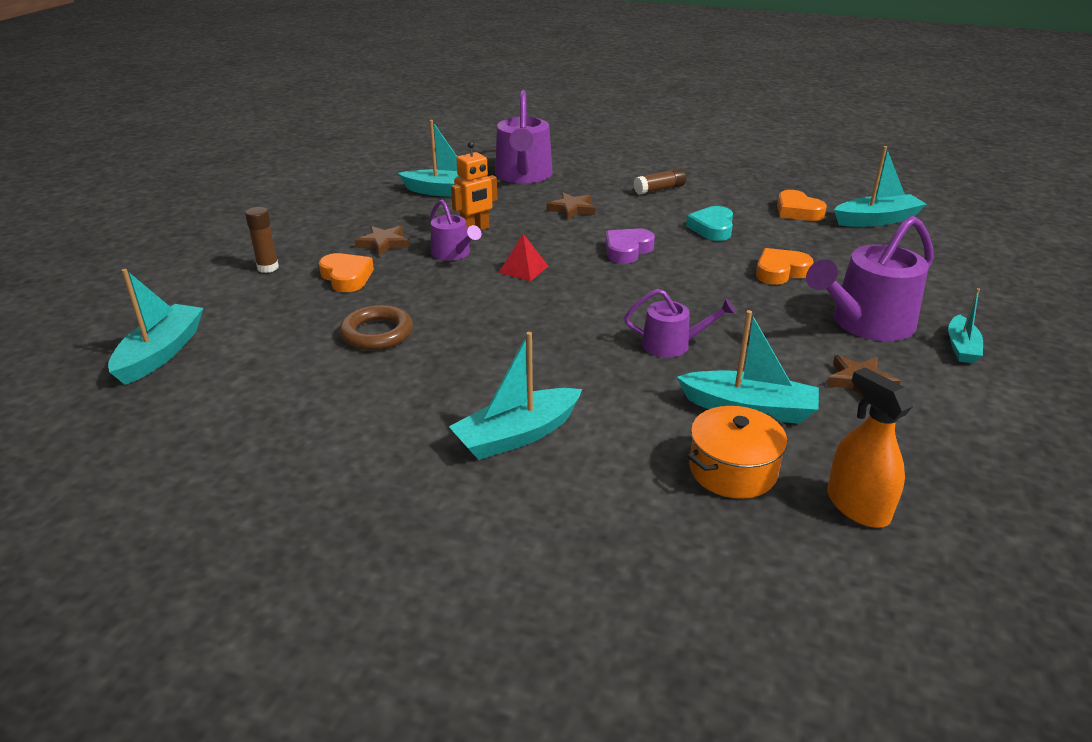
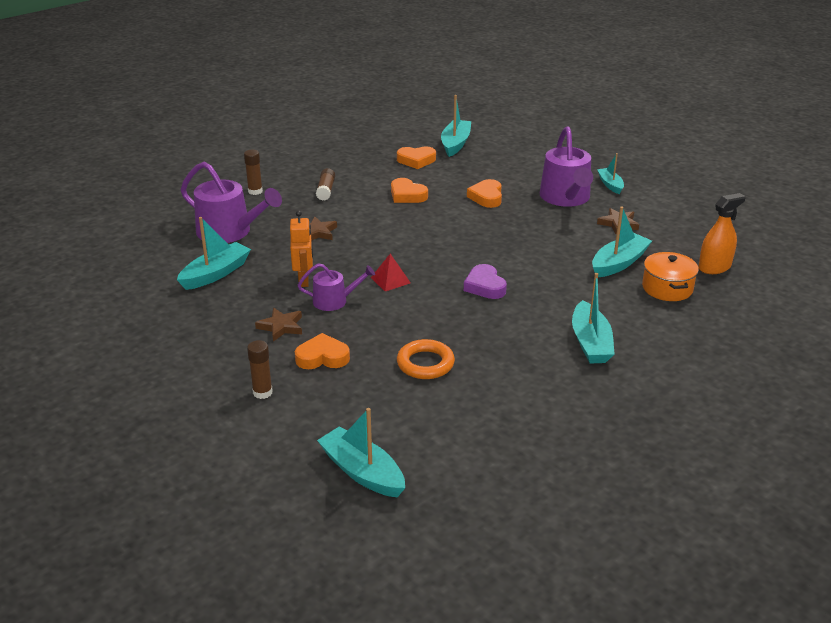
camera: 60 degrees left, 0 degrees up
(377, 333) = (425, 363): brown ring -> orange ring
(610, 163) = (255, 191): none -> brown glue stick
(627, 250) = (405, 234): purple heart -> purple heart (485, 286)
(672, 344) = (537, 261): purple watering can -> none
(712, 228) = (407, 195): turquoise heart -> orange heart
(857, 506) = (714, 267): orange spray bottle -> orange spray bottle turned 150 degrees clockwise
(961, 347) = (610, 185): turquoise boat -> turquoise boat turned 150 degrees counterclockwise

